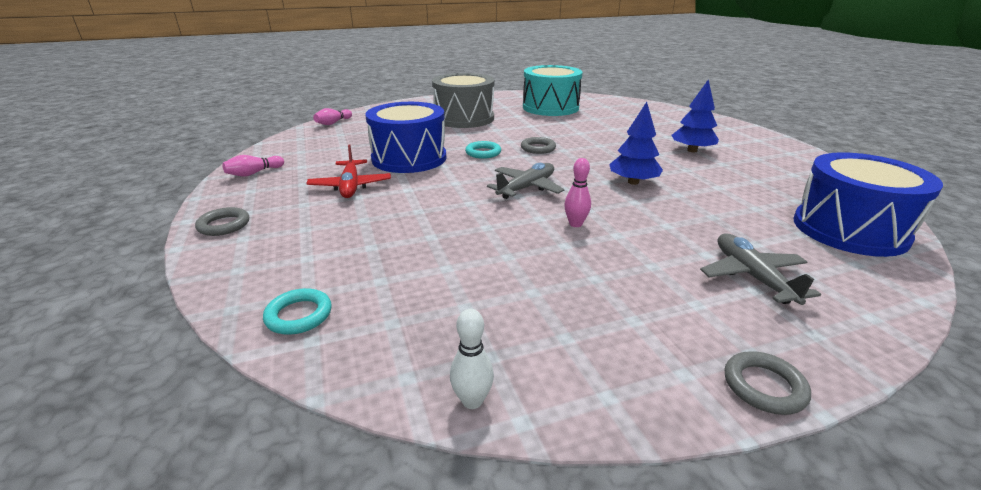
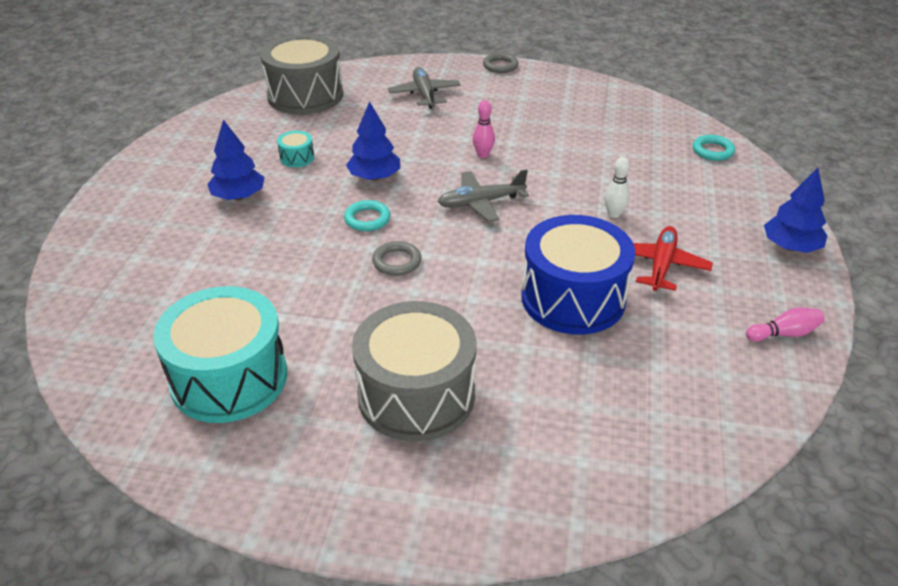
camera: 150 degrees left, 10 degrees up
(224, 225) = (790, 247): grey ring -> blue tree
(333, 123) = (664, 476): pink bowling pin -> none
(472, 400) = (630, 95): white bowling pin -> white bowling pin (614, 214)
(483, 153) = (472, 277): turquoise ring -> turquoise ring (367, 219)
(714, 178) = (297, 158): none -> turquoise drum
(752, 276) = (424, 94): grey plane -> grey plane turned 150 degrees clockwise
(849, 229) = (305, 95): blue drum -> grey drum

